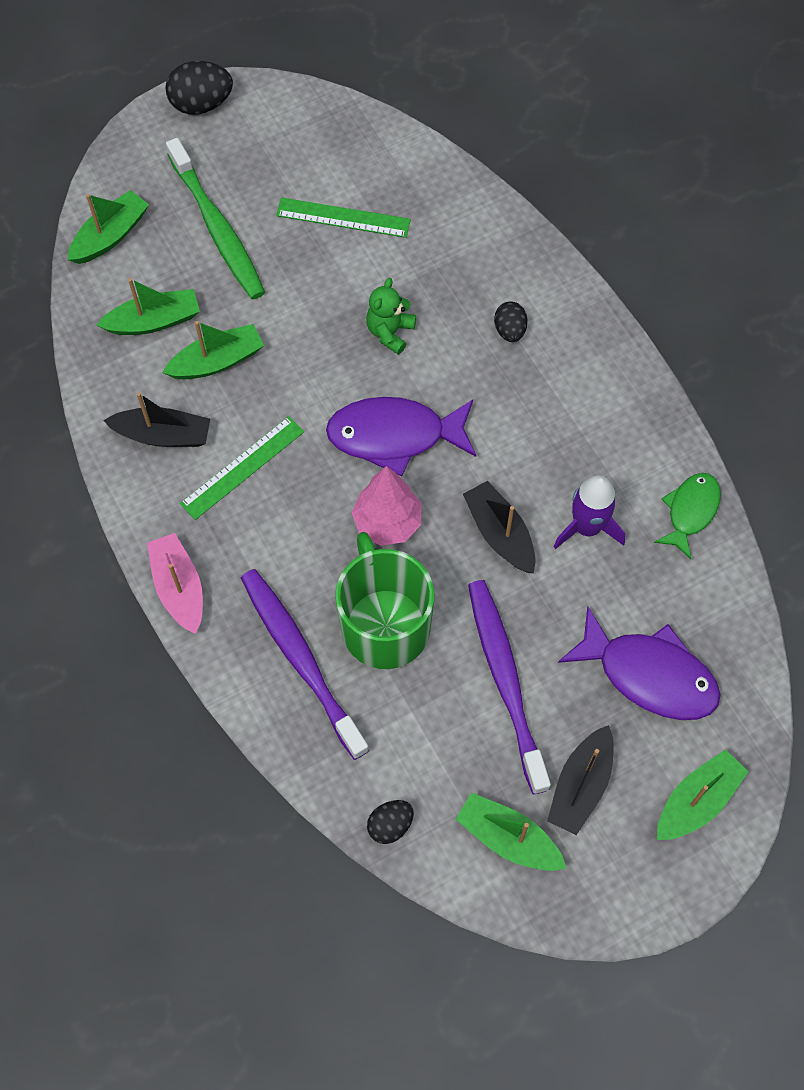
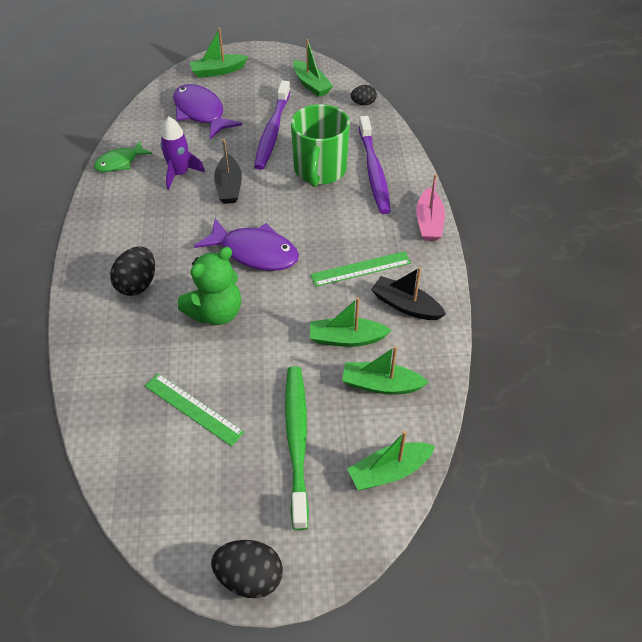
camera: 155 degrees left, 15 degrees down
(387, 522) = (288, 212): pink tree -> none
(390, 332) = (216, 312): green teddy bear -> green teddy bear, size x1.60
(510, 330) = (137, 284): black egg -> black egg, size x1.64
(580, 786) = (265, 90): black boat -> none

